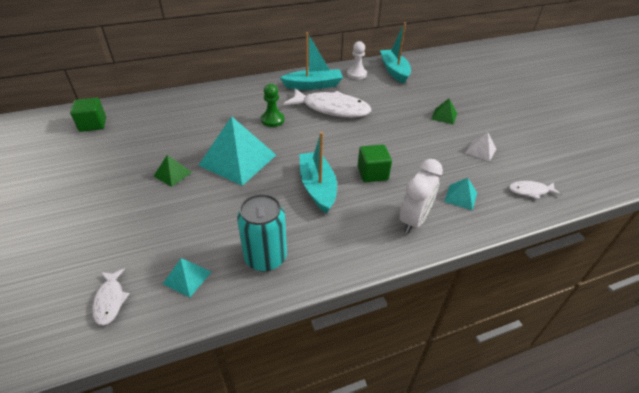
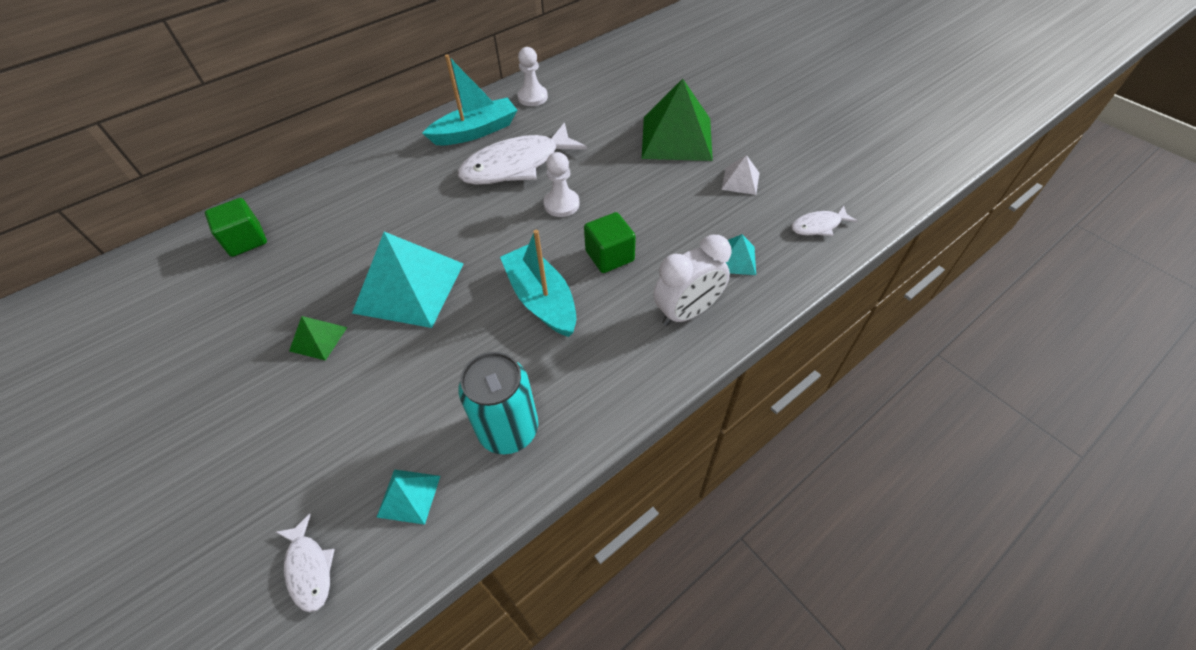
camera: 15 degrees left, 10 degrees up
(93, 124) = (148, 289): green cube -> green cube (246, 240)
(272, 120) = (436, 206): green pawn -> none
(331, 109) = (516, 165): white fish -> white fish turned 150 degrees clockwise
(352, 137) = (561, 204): none -> white pawn
(394, 71) = (585, 79): turquoise boat -> none
(414, 220) = (687, 312): white clock -> white clock turned 45 degrees clockwise
(444, 116) = (676, 138): green pyramid -> green pyramid, size x2.15

